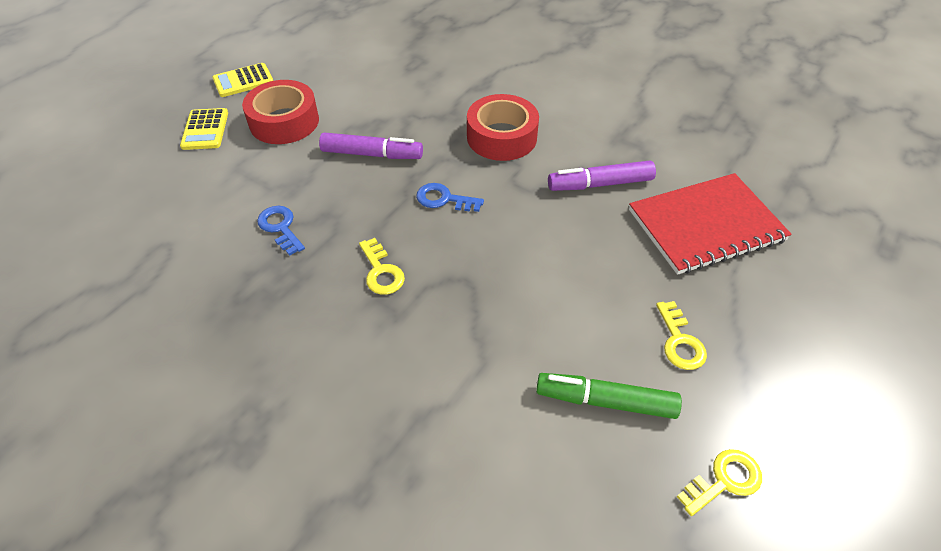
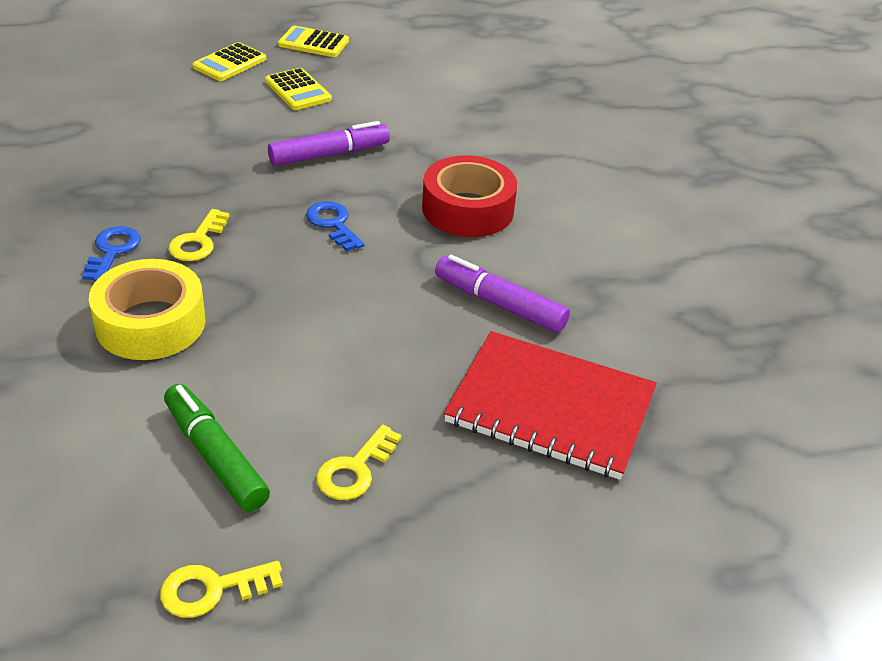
camera: 40 degrees right, 10 degrees down
(280, 227) = (176, 163): blue key -> blue key (112, 251)
(284, 121) = (298, 90): red tape -> yellow calculator
(372, 154) = (329, 154): purple marker -> purple marker turned 75 degrees counterclockwise
(438, 351) = (150, 323): none -> yellow tape
(724, 480) = (212, 589): yellow key -> yellow key turned 150 degrees clockwise

